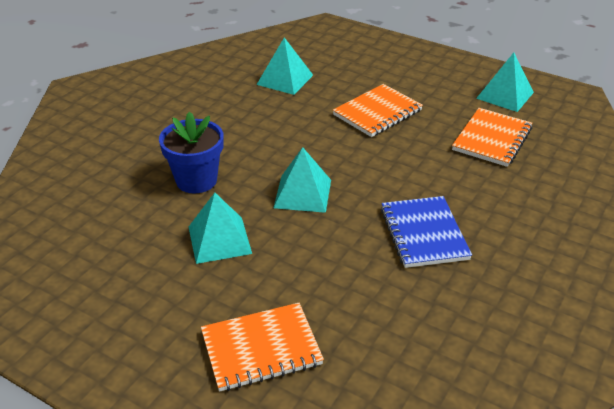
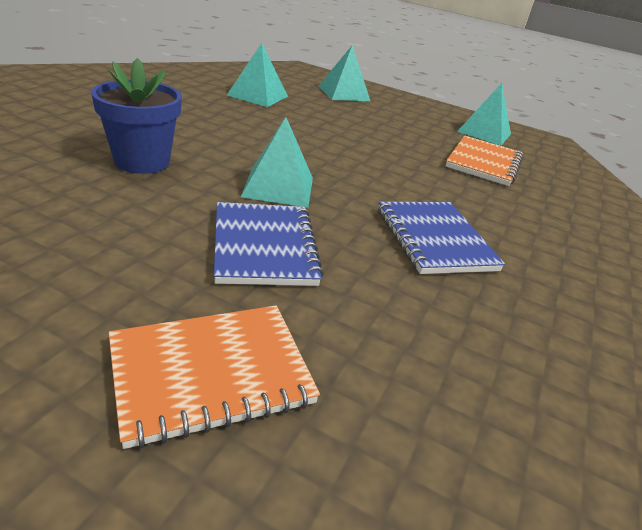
camera: 10 degrees left, 5 degrees down
(219, 239) = (163, 223): turquoise pyramid -> turquoise pyramid (344, 93)
(292, 253) = (264, 246): none -> blue notebook
(377, 113) = (359, 130): orange notebook -> none

